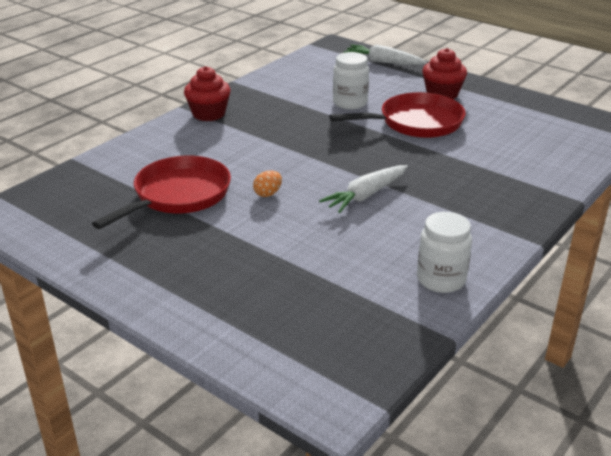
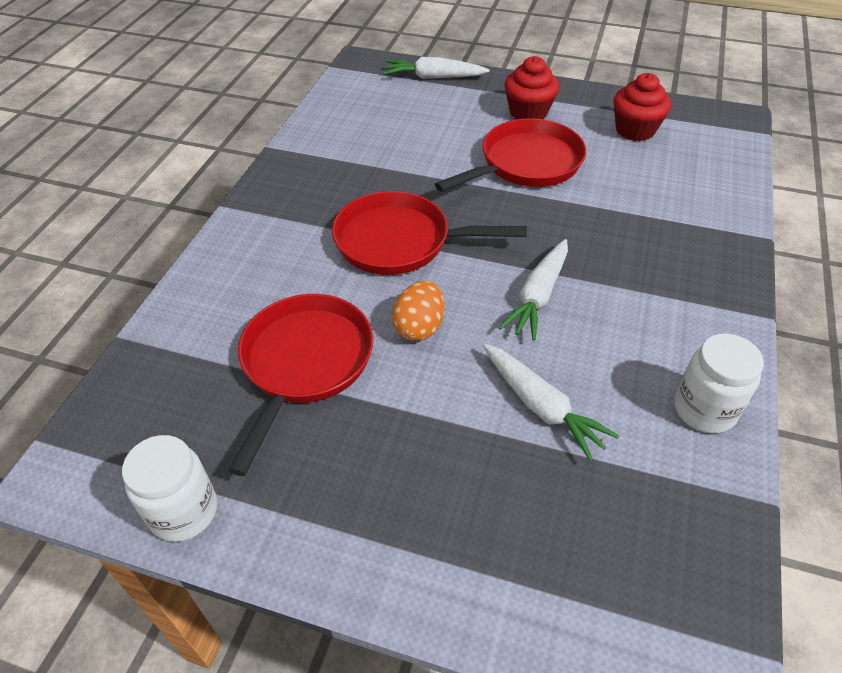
camera: 20 degrees left, 15 degrees up
(209, 114) = (267, 209): red cupcake -> red cupcake (635, 130)
(268, 194) = (419, 327): orange egg -> orange egg, size x1.50
(288, 148) = (400, 241): none -> red pan
(322, 251) = (541, 406): none -> white carrot
(350, 103) = (432, 150): white jar -> white jar (184, 512)

